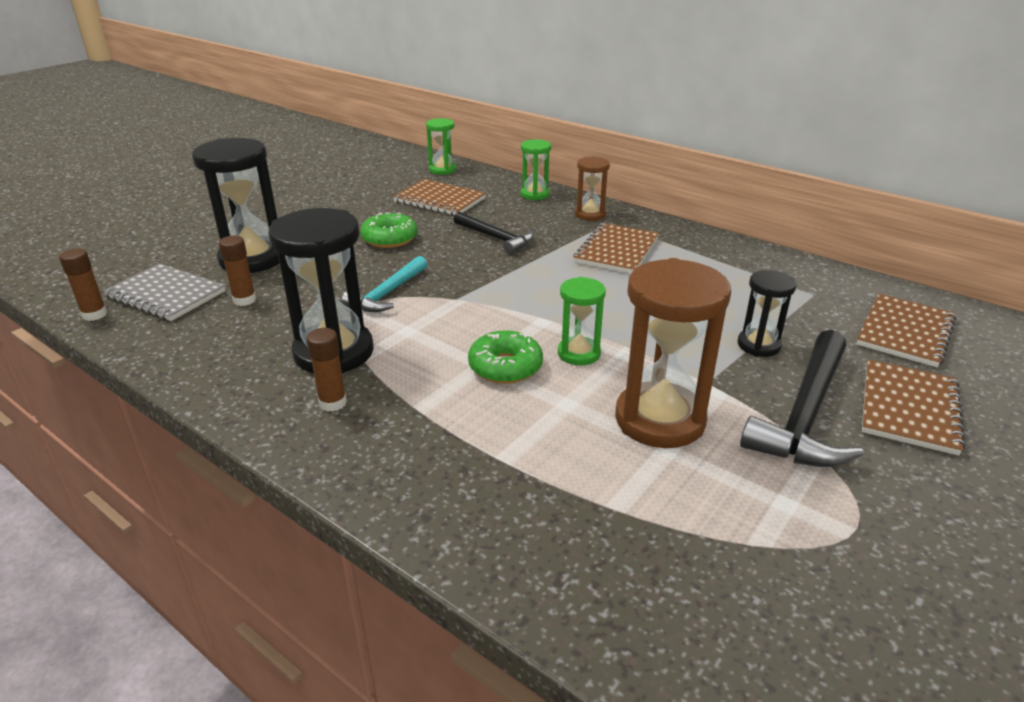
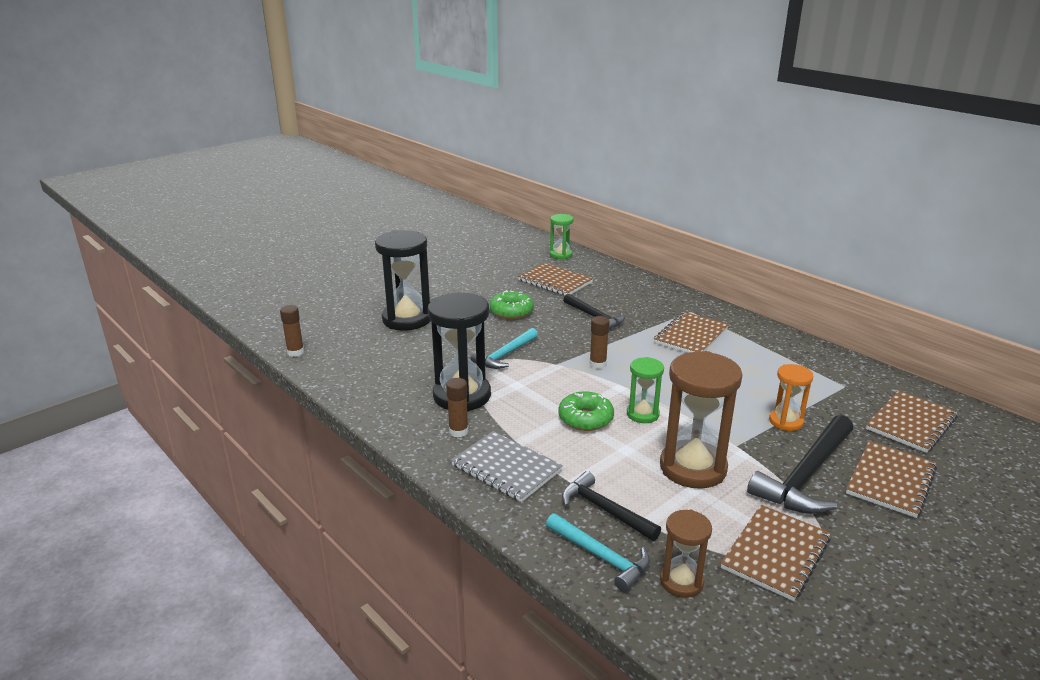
camera: 10 degrees right, 5 degrees down
(166, 294) = (344, 342): grey notebook -> grey notebook (506, 468)
(244, 300) = (400, 351): brown glue stick -> brown glue stick (598, 364)
(535, 194) = (633, 282): green hourglass -> none
(554, 495) = (604, 510): none -> black hammer
(563, 571) = (601, 557): none -> turquoise hammer
(590, 214) = (676, 303): brown hourglass -> brown hourglass (681, 582)
(758, 345) = (786, 422): black hourglass -> orange hourglass
(801, 531) = (776, 553): none -> brown notebook

